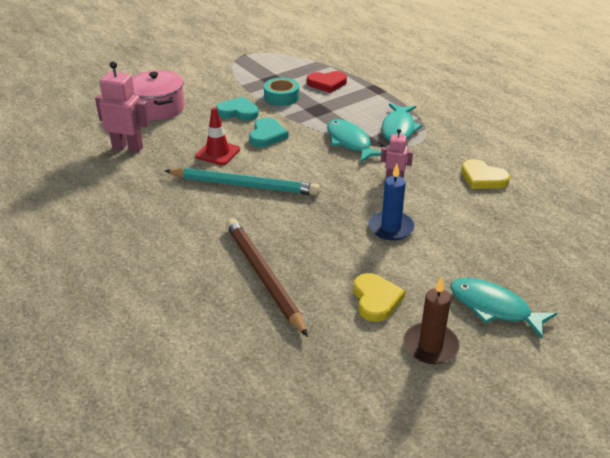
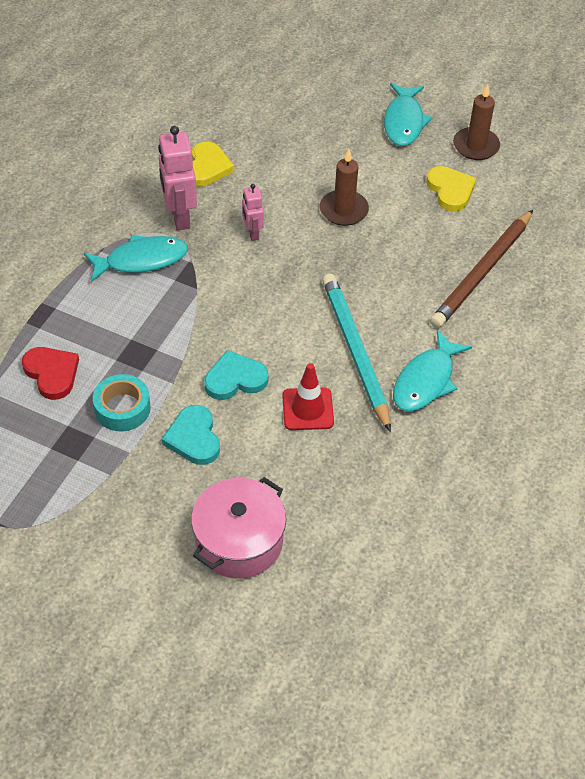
camera: 120 degrees left, 15 degrees up
(128, 148) = (360, 512): pink robot -> pink robot (179, 217)
(350, 142) = (201, 293): turquoise fish -> turquoise fish (426, 380)
(376, 299) = (450, 190): yellow heart -> yellow heart turned 105 degrees clockwise
(391, 228) = (343, 210): blue candle -> brown candle

